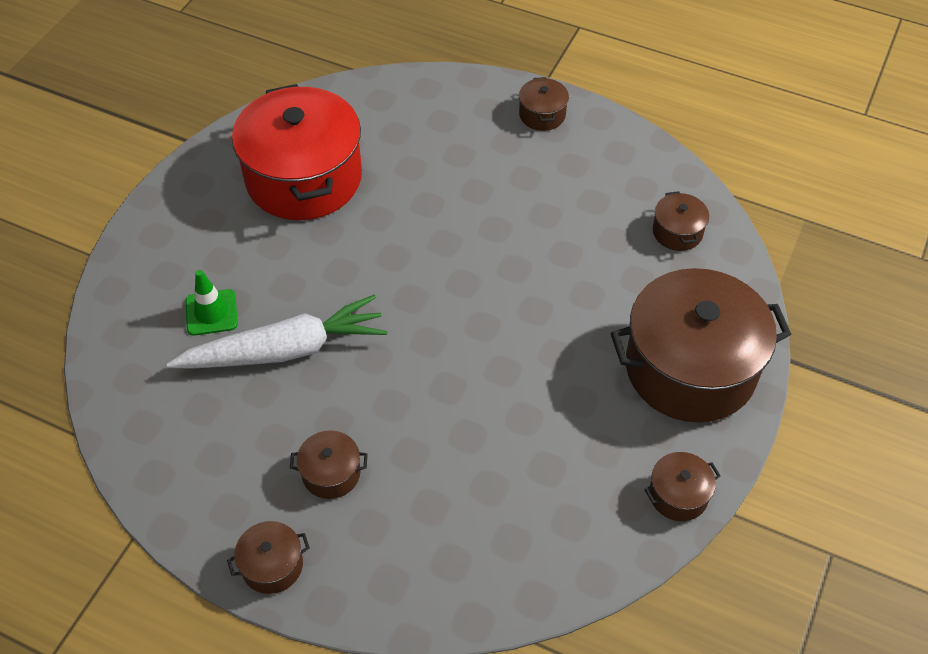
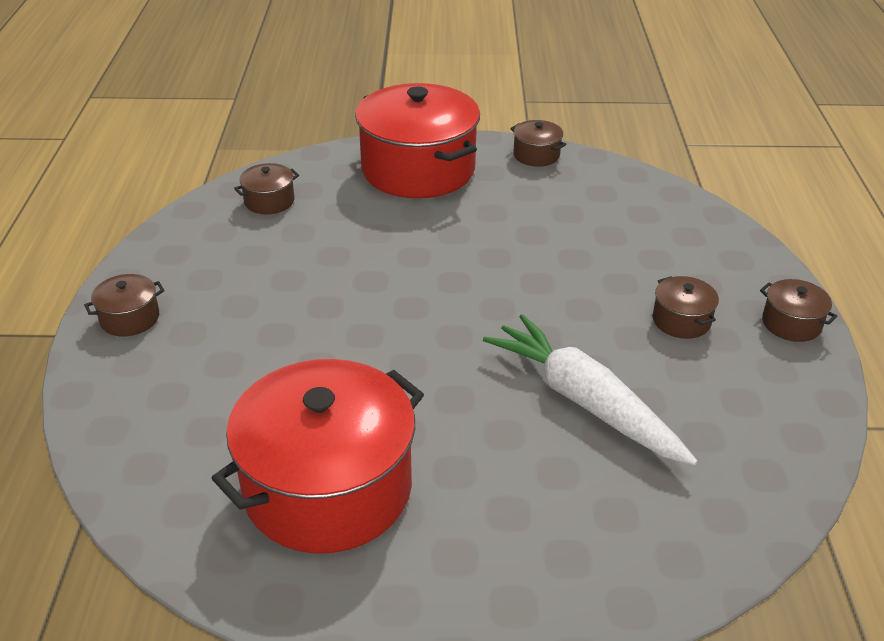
camera: 115 degrees left, 15 degrees down
(211, 312) = (587, 484): green traffic cone -> none
(690, 368) = (418, 169): brown pot -> red pot

